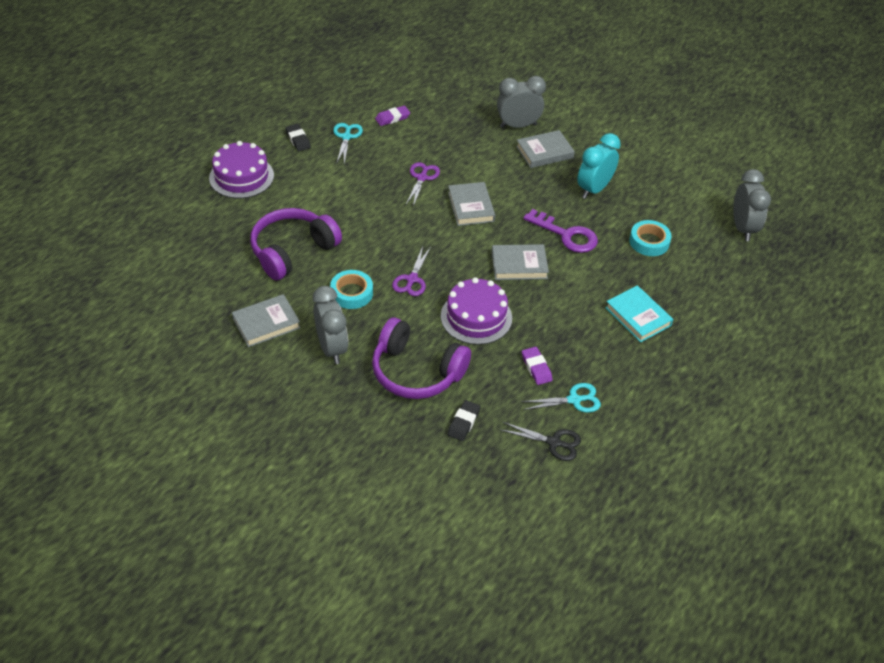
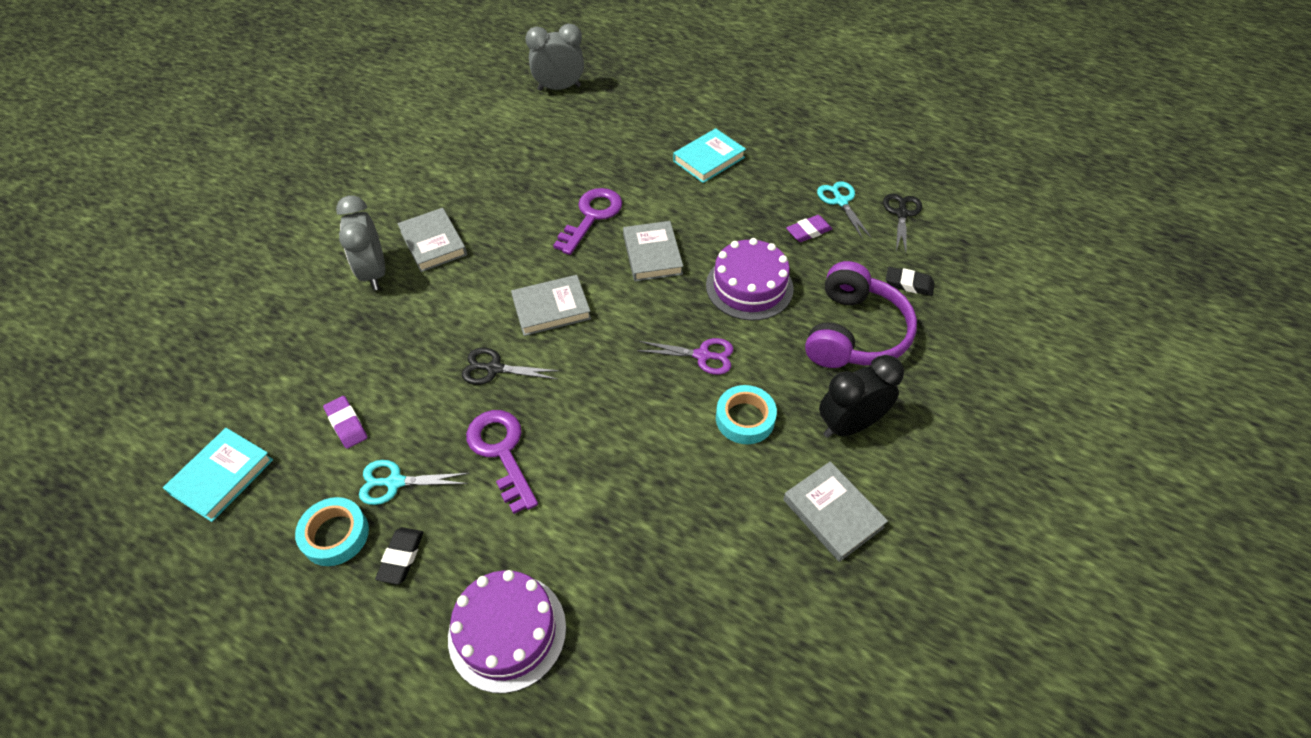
camera: 95 degrees left, 5 degrees up
(292, 251) = (679, 509): purple headphones -> none
(298, 140) = (401, 557): black eraser -> black eraser turned 45 degrees counterclockwise
(332, 348) = (849, 425): grey clock -> black clock
(356, 179) = (501, 452): none -> purple key
(368, 76) = (222, 477): none -> turquoise book
(422, 178) = (494, 368): purple scissors -> black scissors
(594, 189) = (505, 196): turquoise clock -> none
(649, 242) = (592, 152): turquoise tape -> turquoise tape (335, 535)

